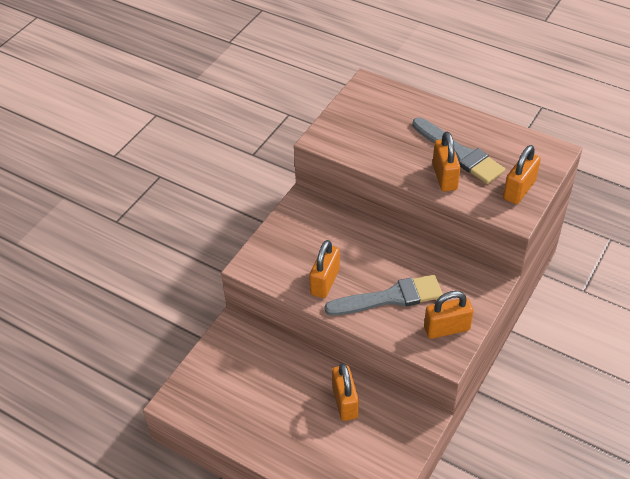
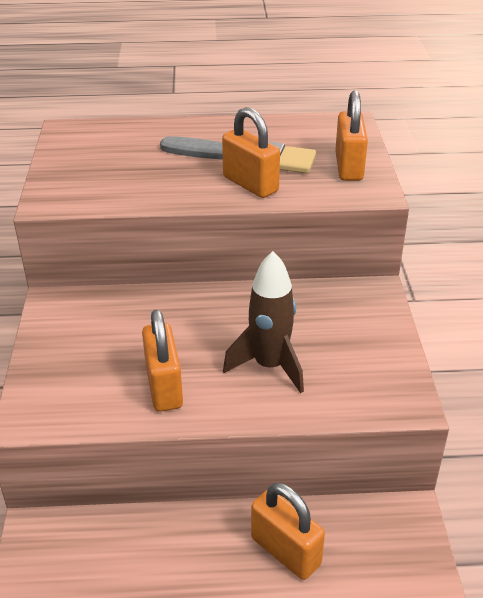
camera: 35 degrees left, 10 degrees down
(390, 297) = (269, 366): grey brush -> brown rocket
(446, 328) = (373, 369): orange padlock -> none

